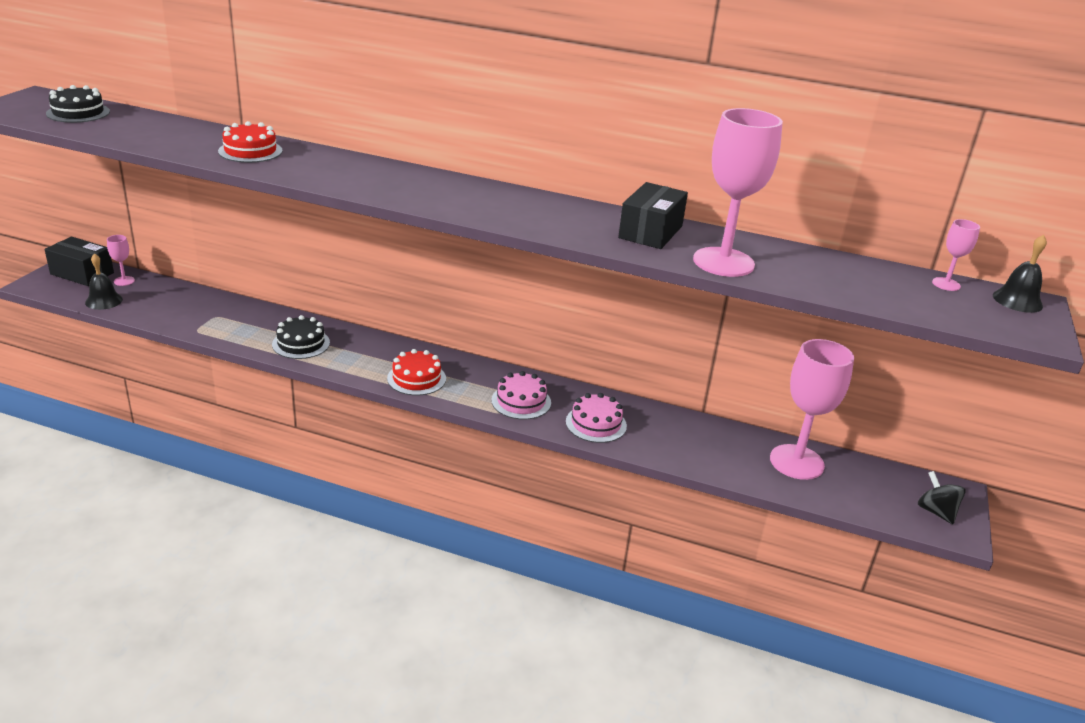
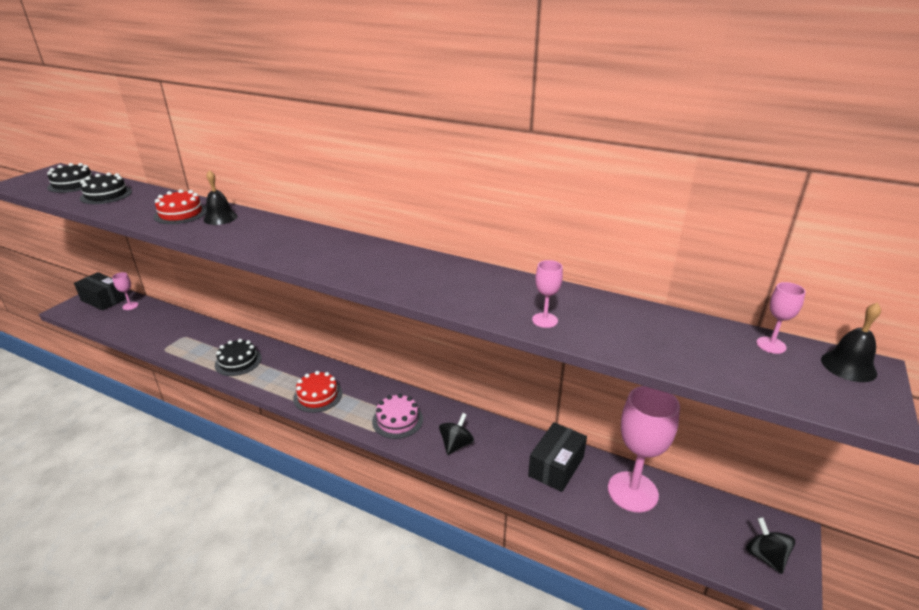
camera: 10 degrees right, 0 degrees up
(104, 301) = (108, 323): black bell -> black bell (220, 218)
(135, 127) = (106, 195): none -> black cake
(596, 424) = (456, 444): pink cake -> black spinning top
(650, 232) = (486, 286): black box -> black box (556, 466)
(723, 262) = (545, 320): pink goblet -> pink goblet, size x0.44

